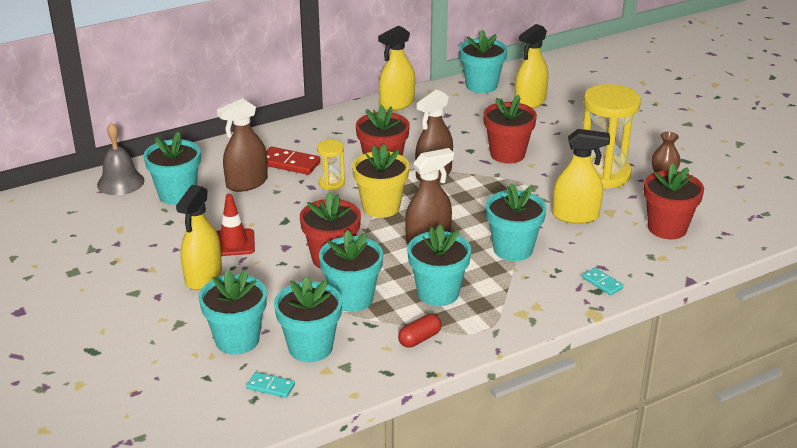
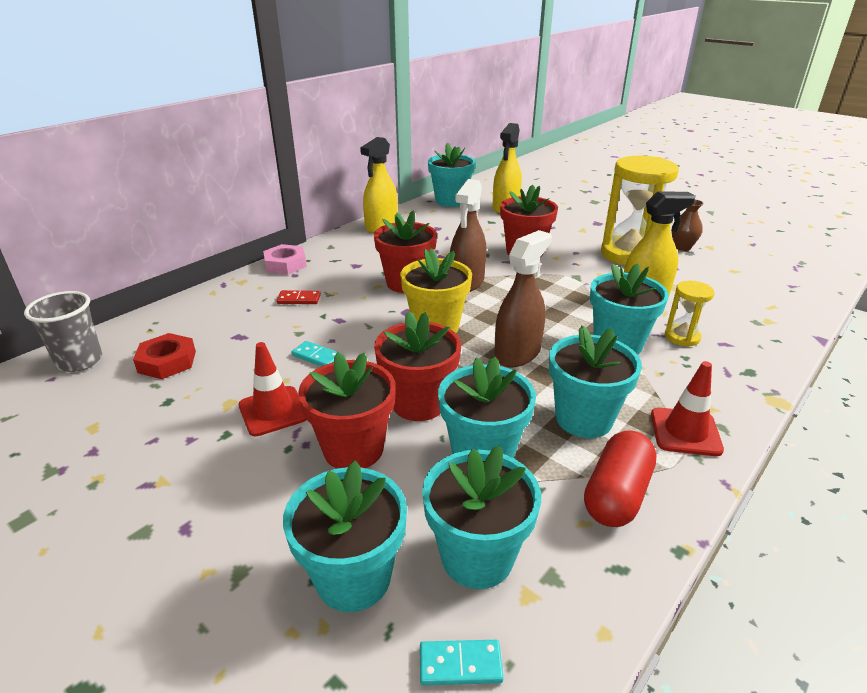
camera: 20 degrees left, 0 degrees up
(120, 182) = (80, 361): grey bell -> grey cup
(177, 194) = (167, 362): turquoise flower pot -> red nut
(203, 277) = (249, 474): yellow spray bottle -> none
(247, 183) = (256, 330): brown spray bottle -> none
(289, 163) = (299, 299): red domino -> red domino, size x0.60
(294, 129) = (285, 264): none -> pink nut
(331, 183) = (361, 311): yellow hourglass -> yellow hourglass (682, 337)
(419, 339) = (616, 494): red capsule -> red capsule, size x1.56
(502, 317) = (685, 432): none -> red traffic cone
(602, 283) = (745, 361): turquoise domino -> turquoise domino (317, 356)
(667, 228) = (739, 291): red flower pot -> red flower pot (353, 449)

